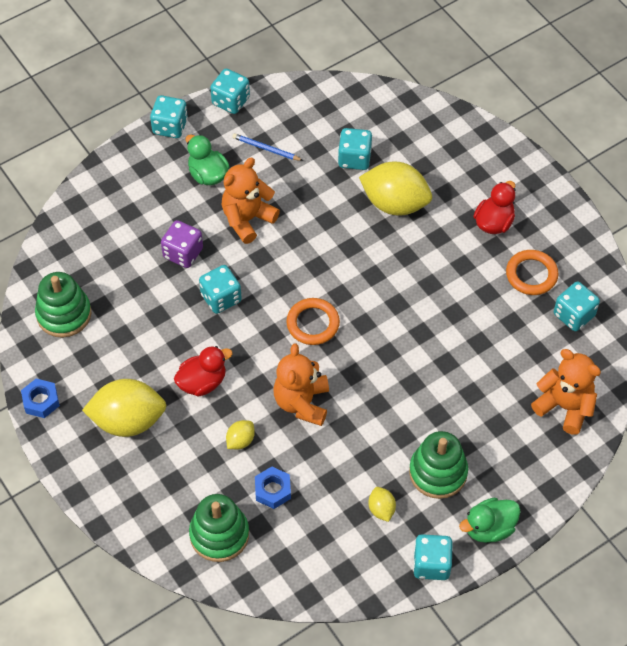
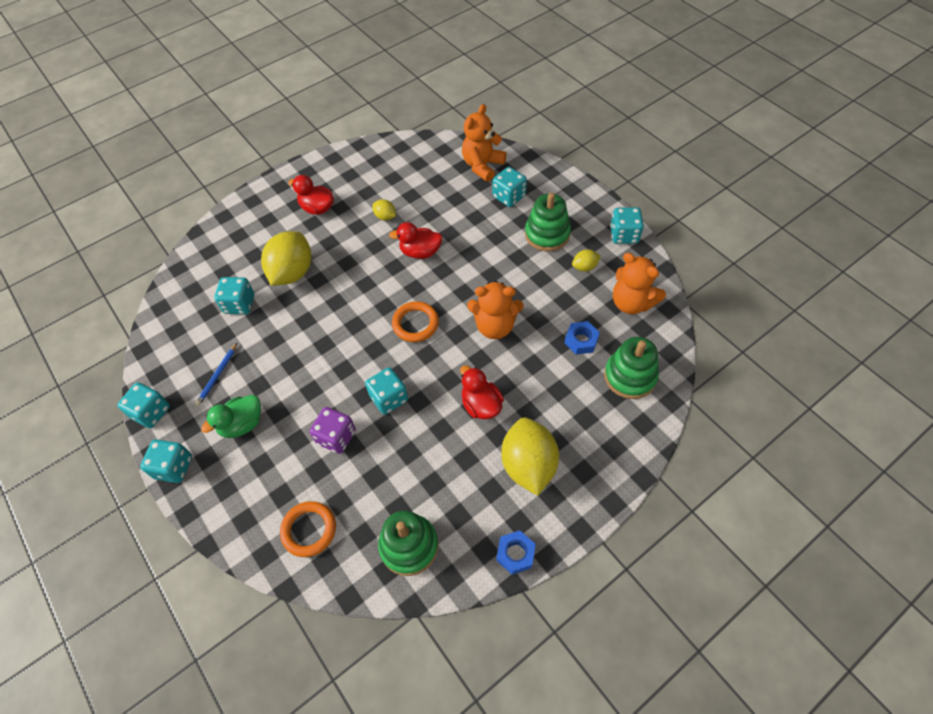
camera: 90 degrees left, 0 degrees up
(240, 440) = (537, 369): yellow lemon -> yellow lemon (385, 217)
(247, 219) = (300, 384): orange teddy bear -> orange teddy bear (631, 303)
(417, 330) = (420, 252): none -> red duck
(489, 528) = (587, 204): green duck -> none
(531, 274) = (368, 185): orange ring -> orange ring (309, 530)
(574, 315) = (404, 162): turquoise dice -> turquoise dice (509, 196)

